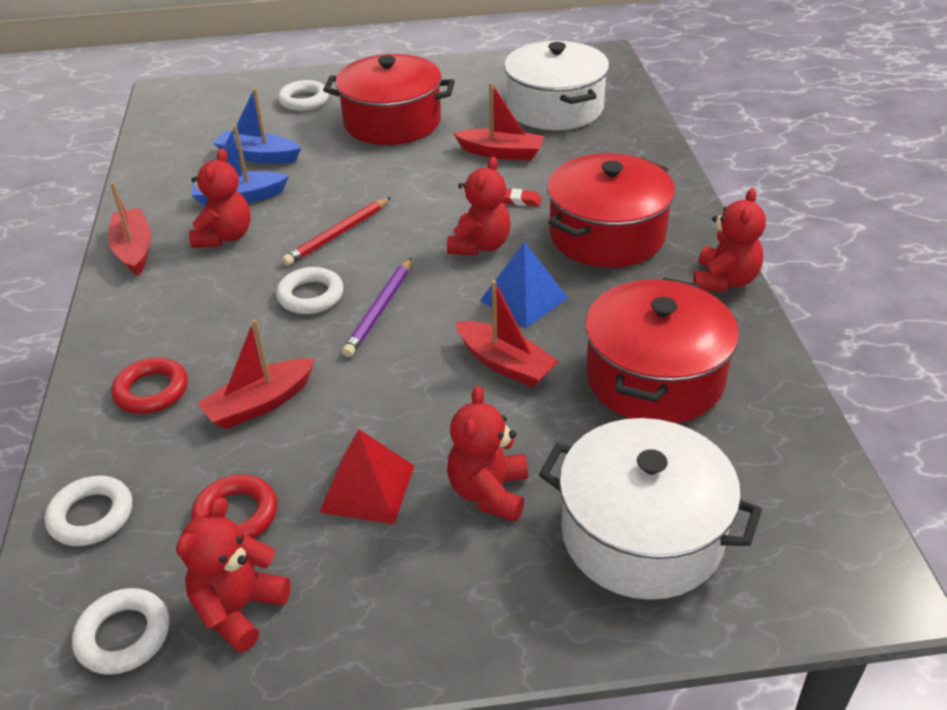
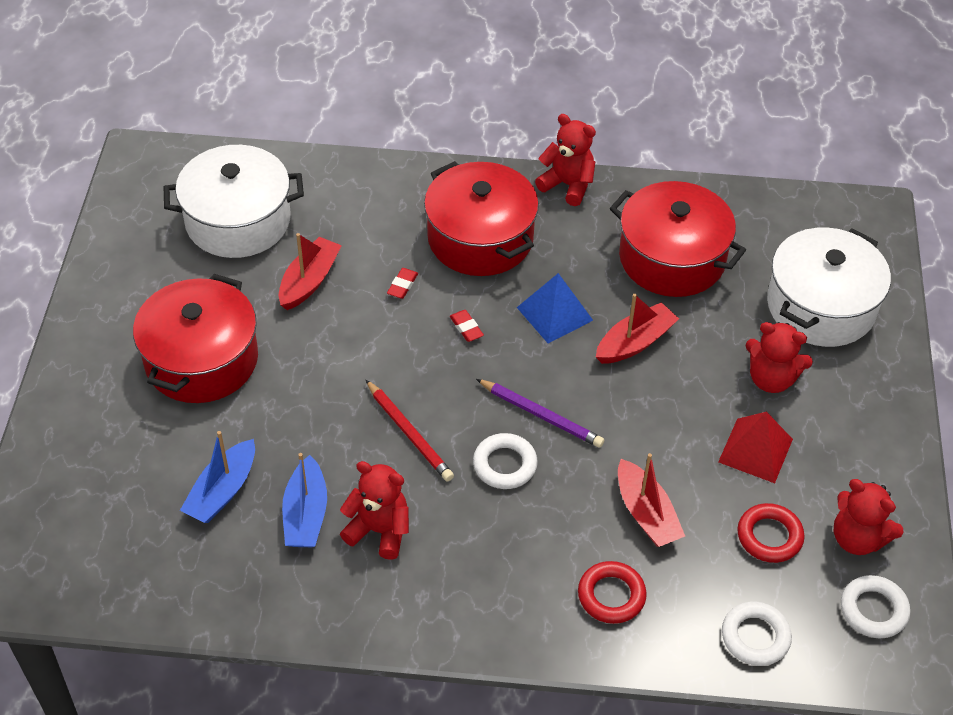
camera: 80 degrees left, 10 degrees up
(134, 250) = (375, 615): red boat -> none
(304, 100) = (105, 437): white ring -> none
(480, 245) = (466, 328): red teddy bear -> red eraser

